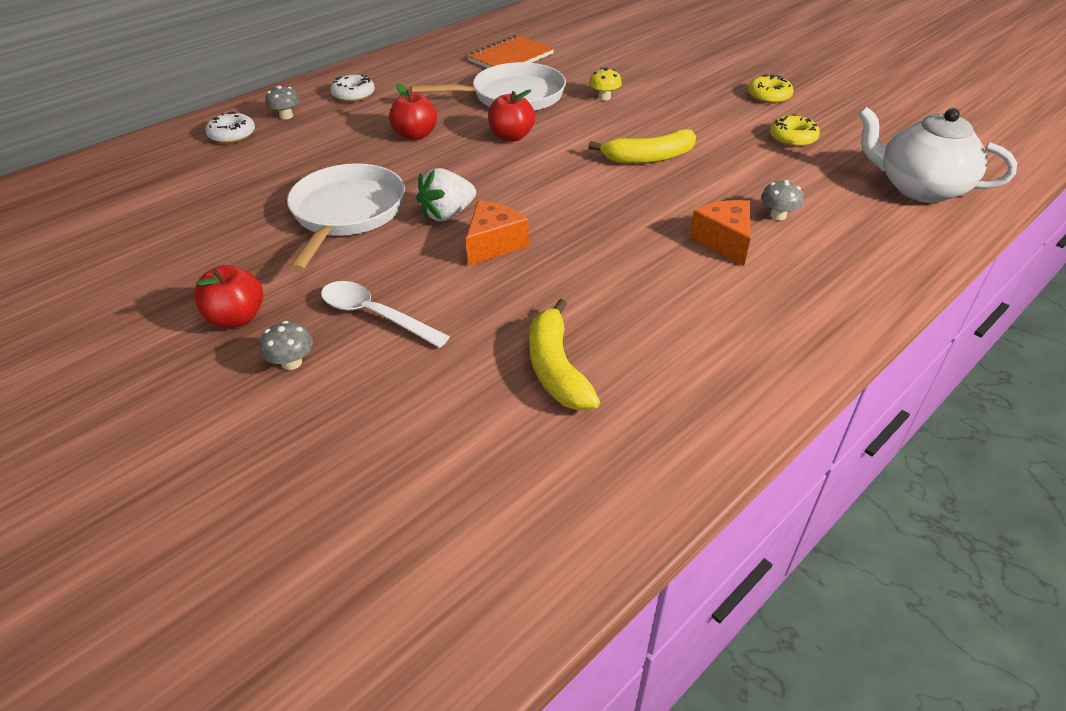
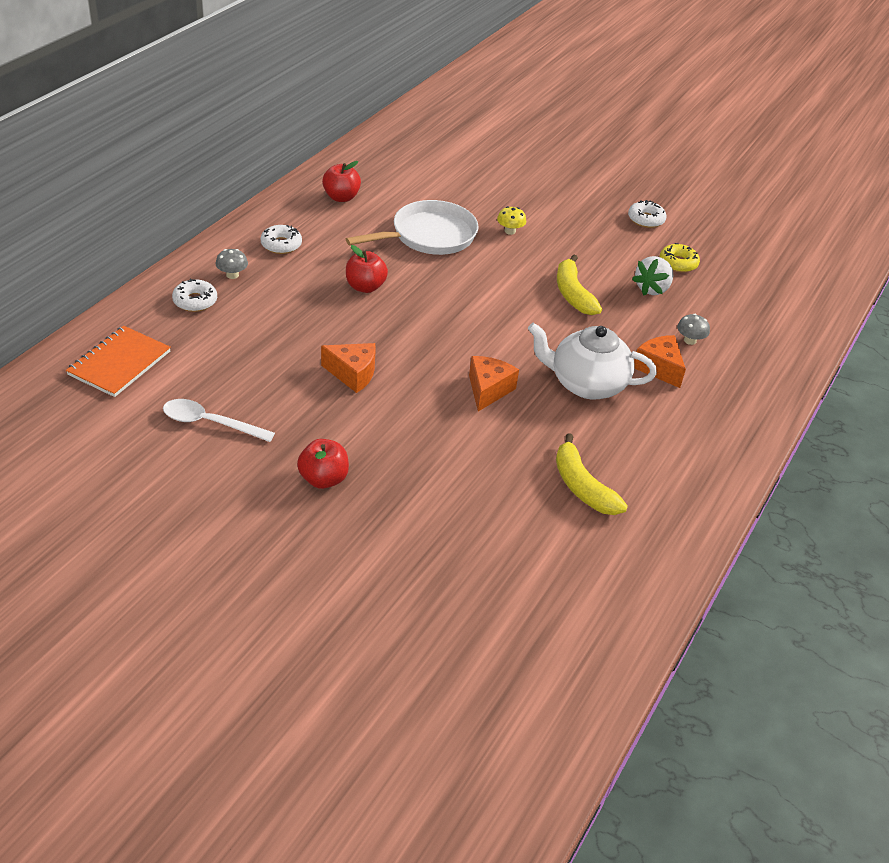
camera: 20 degrees left, 0 degrees up
(291, 362) = (390, 508): grey mushroom -> none
(346, 213) = (353, 374): white pan -> orange cheese
(375, 315) = (430, 462): white spoon -> white spoon (210, 423)
(447, 214) = (437, 366): white strawberry -> white strawberry (652, 289)
(511, 57) = (405, 188): orange notebook -> orange notebook (119, 363)
(511, 136) = (450, 281): red apple -> red apple (341, 197)
(648, 158) = (573, 294): yellow banana -> yellow banana turned 105 degrees clockwise
(769, 96) = (646, 219): yellow donut -> white donut
(919, 188) = (783, 304): white teapot -> white teapot (586, 384)

